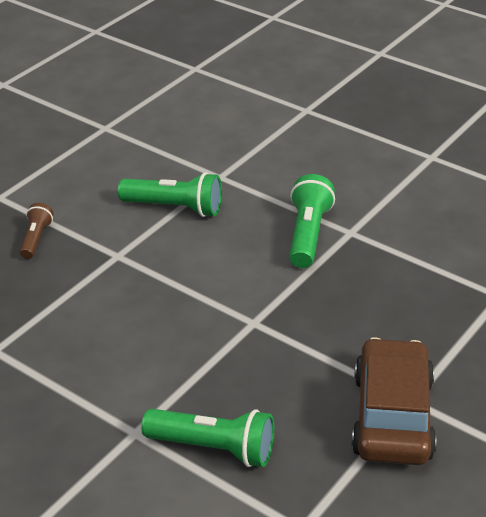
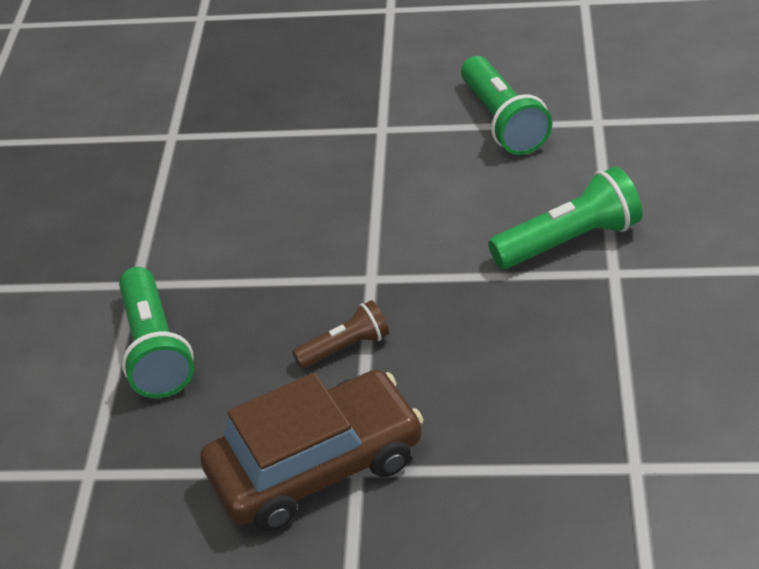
camera: 60 degrees right, 5 degrees up
(36, 239) = (351, 66): brown flashlight -> brown flashlight (345, 347)

